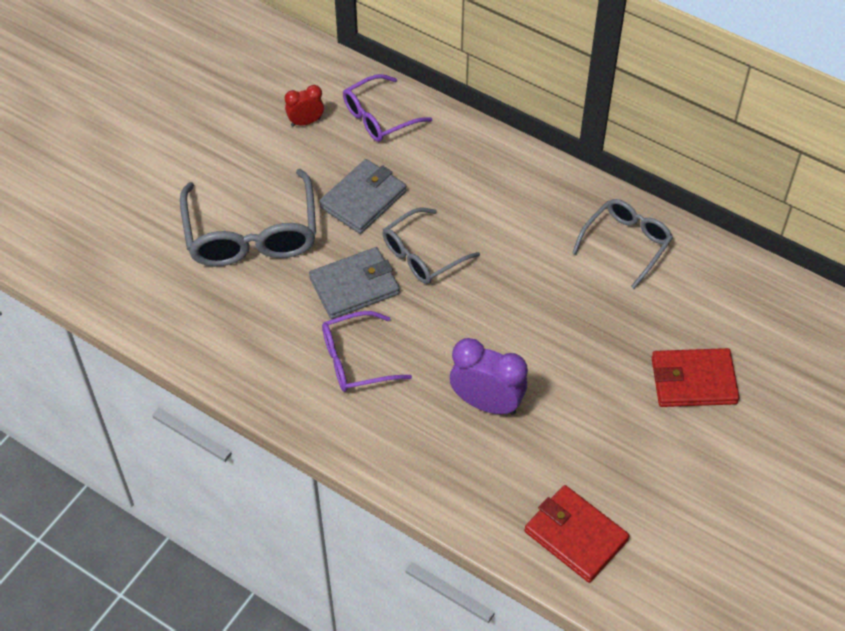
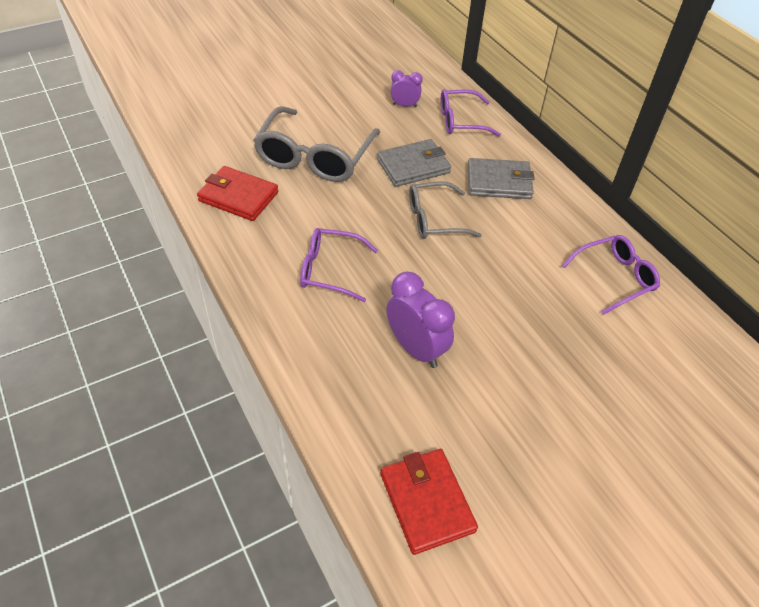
camera: 25 degrees right, 5 degrees down
(306, 122) = (404, 105): red clock -> purple clock
(354, 286) = (366, 219): grey wallet -> grey wallet (499, 182)
(626, 243) = (615, 278): grey glasses -> purple glasses
(693, 380) = (621, 414): red wallet -> red wallet (238, 196)

